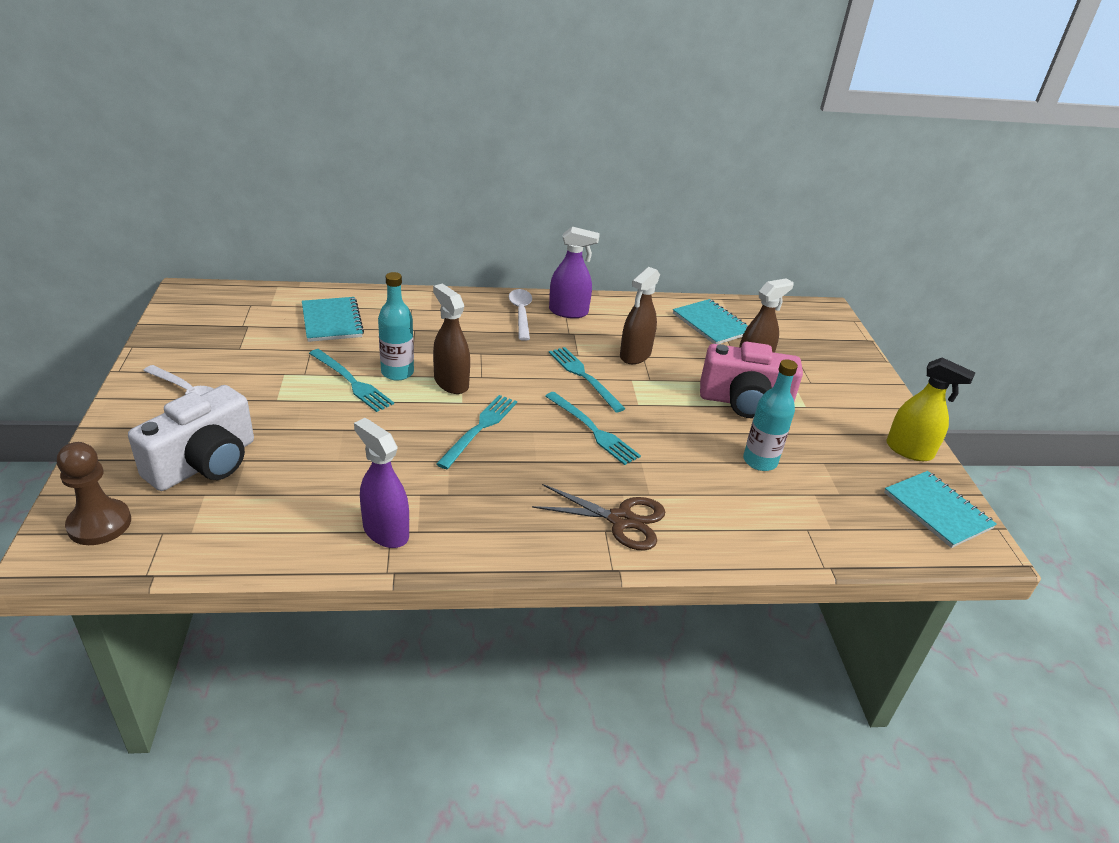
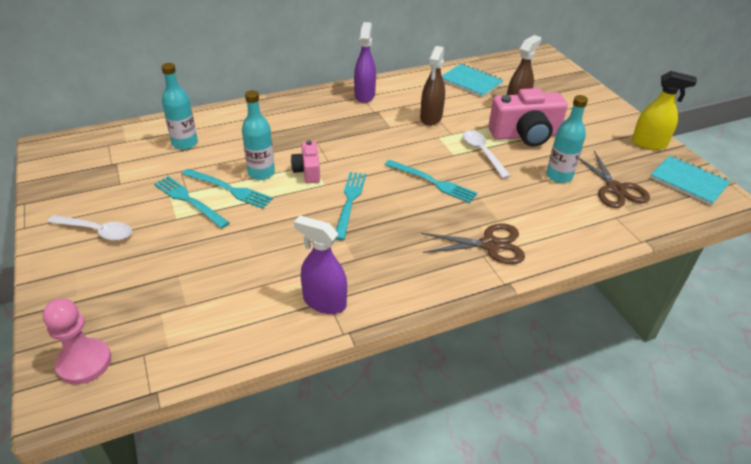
camera: 15 degrees left, 5 degrees up
(99, 524) = (84, 362): brown pawn -> pink pawn
(204, 463) = (146, 286): white camera -> none
(332, 321) = (185, 143): turquoise notebook -> turquoise bottle
(451, 383) = (308, 171): brown spray bottle -> pink camera
(521, 313) = (330, 104): white spoon -> white spoon (482, 153)
(568, 312) = (364, 95): purple spray bottle -> purple spray bottle turned 75 degrees counterclockwise
(584, 377) = (404, 143): turquoise fork -> turquoise fork (189, 200)
(827, 495) = (615, 189): none -> brown scissors

